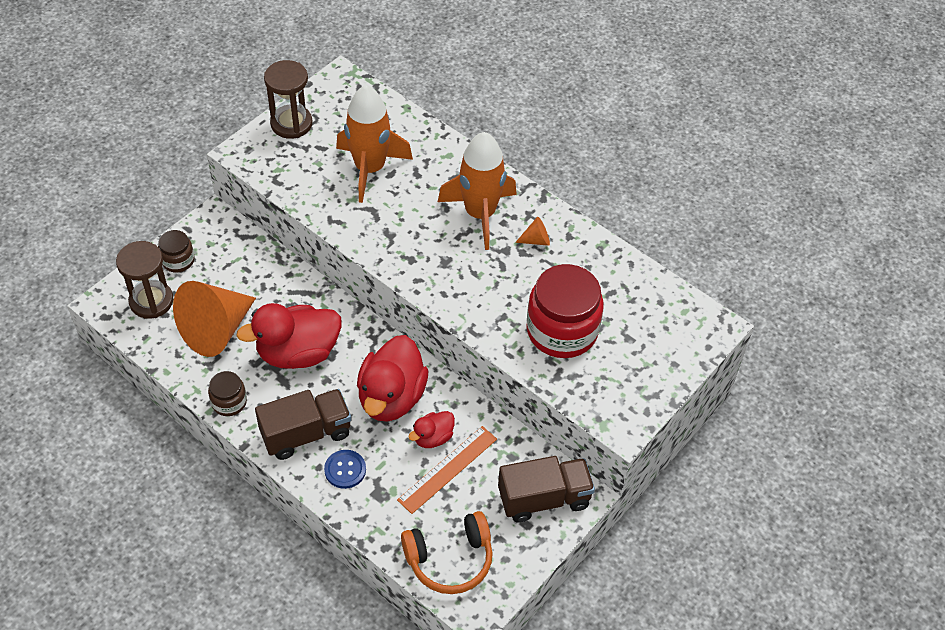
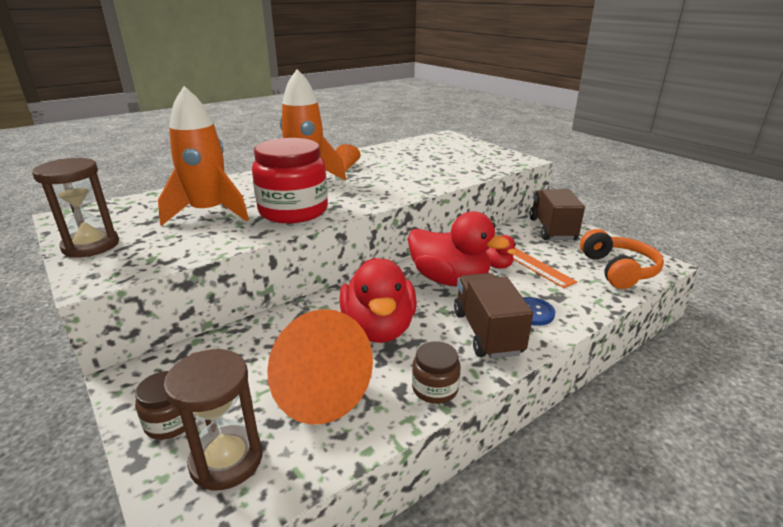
camera: 75 degrees left, 25 degrees down
(562, 330) = (437, 166): red jar -> red jar (293, 211)

